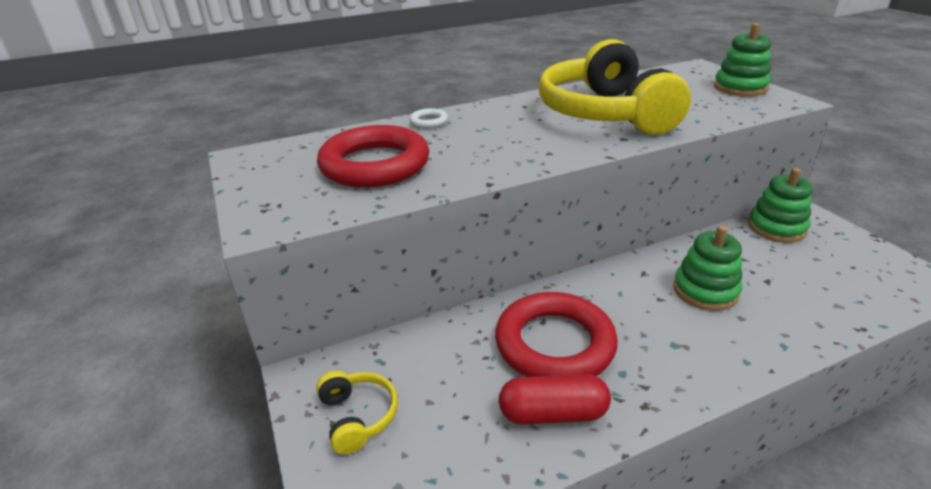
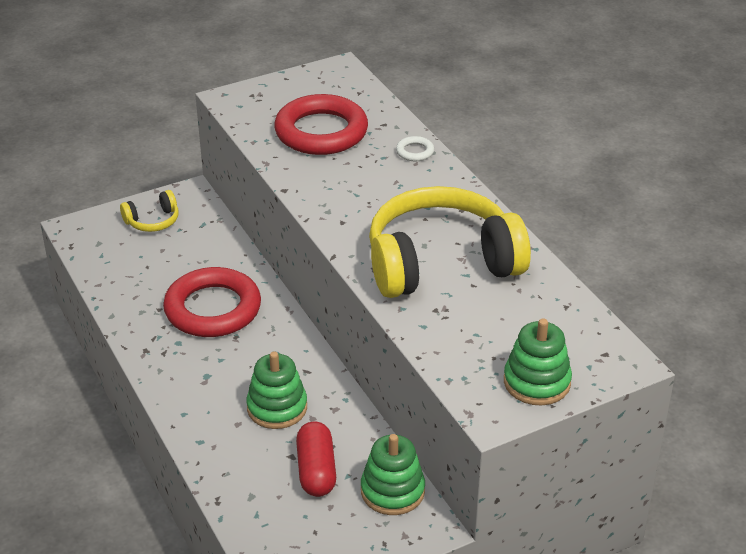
camera: 85 degrees right, 5 degrees up
(553, 413) = (144, 305): red capsule -> red capsule (316, 470)

